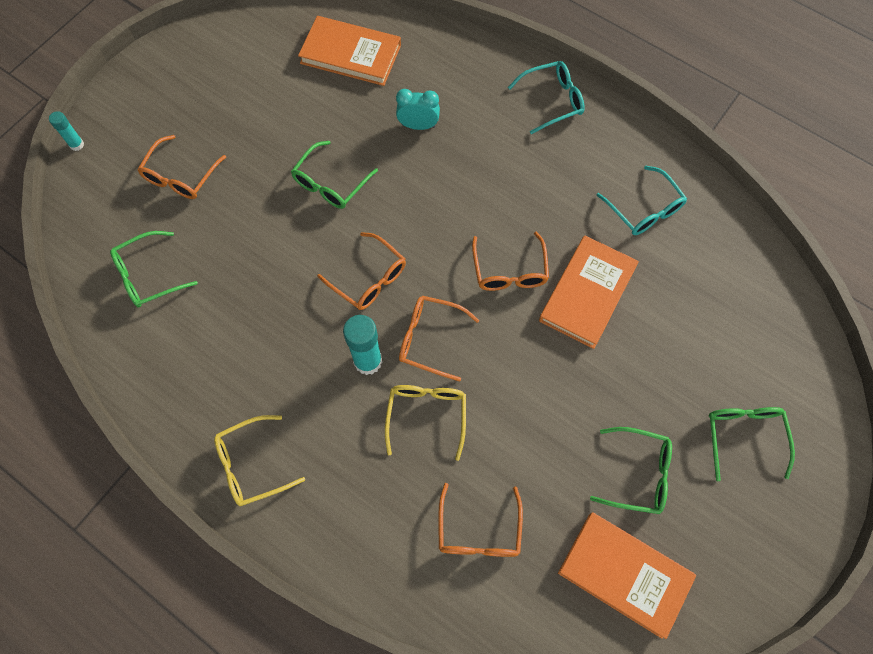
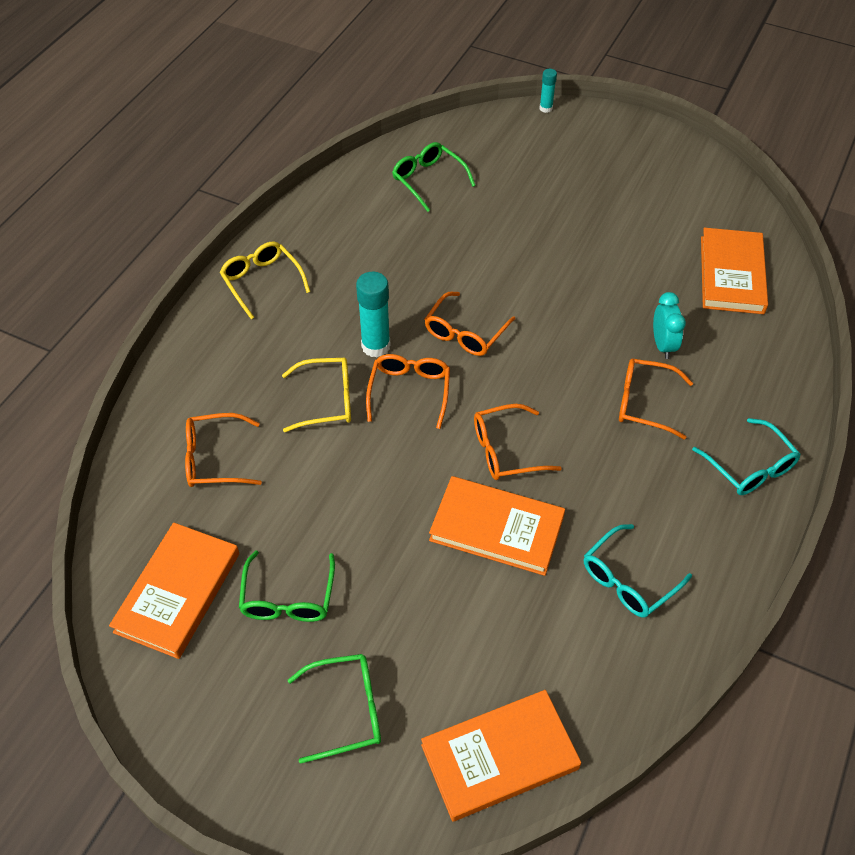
camera: 80 degrees right, 15 degrees down
(181, 176) = (536, 179): orange glasses -> orange glasses (644, 403)
(330, 183) = (565, 285): green glasses -> none
(784, 330) = (499, 757): none -> orange book

